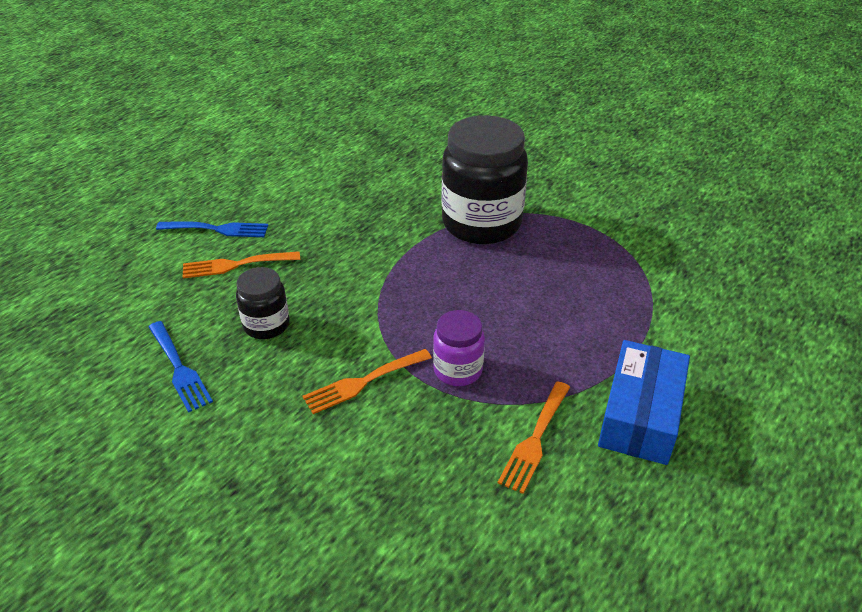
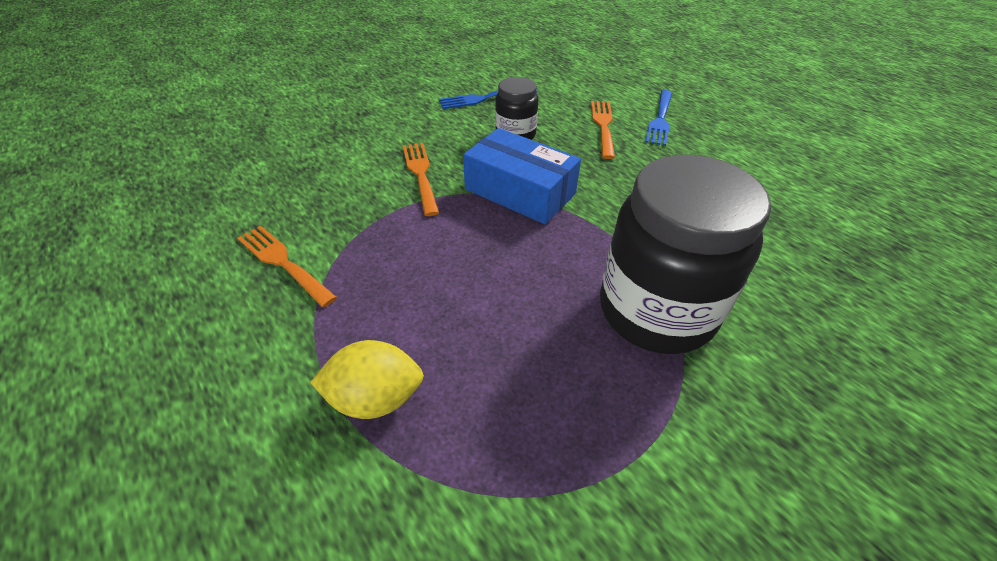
camera: 105 degrees right, 5 degrees up
(458, 370) = (401, 231): purple jar -> none
(622, 333) = (375, 398): none -> yellow lemon
(640, 415) = (243, 360): blue box -> blue box (520, 191)

